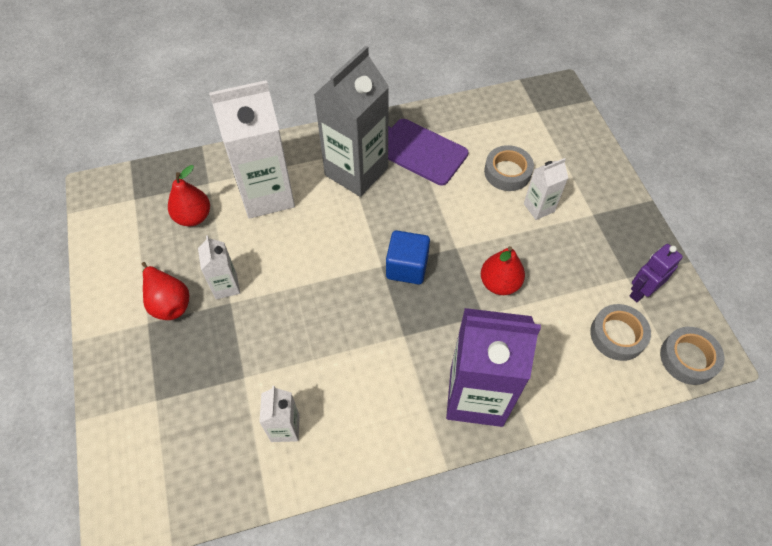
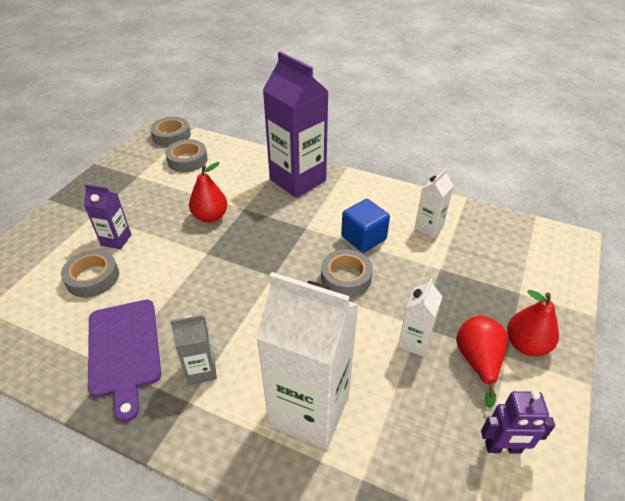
camera: 140 degrees left, 15 degrees down
(193, 217) = (406, 441): red pear -> red pear (526, 344)
(321, 306) = (346, 277): none -> grey tape
(356, 171) = (201, 370): grey carton -> grey carton, size x0.48
(407, 267) = (256, 263): blue cube -> blue cube (363, 238)
(539, 207) = (116, 240): white carton -> purple carton
(641, 291) = (143, 167): purple robot -> purple robot (503, 447)

